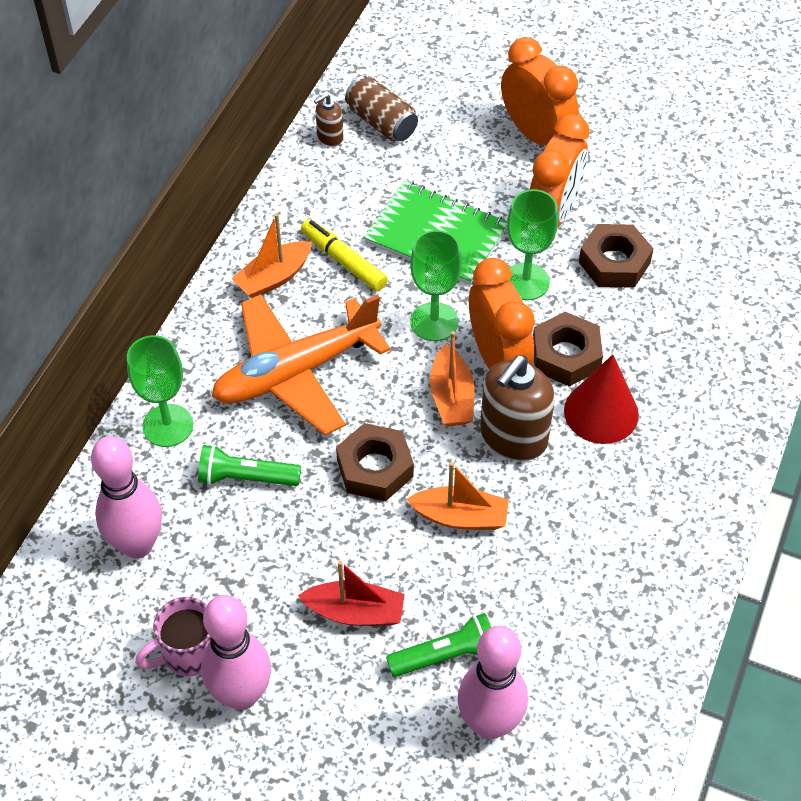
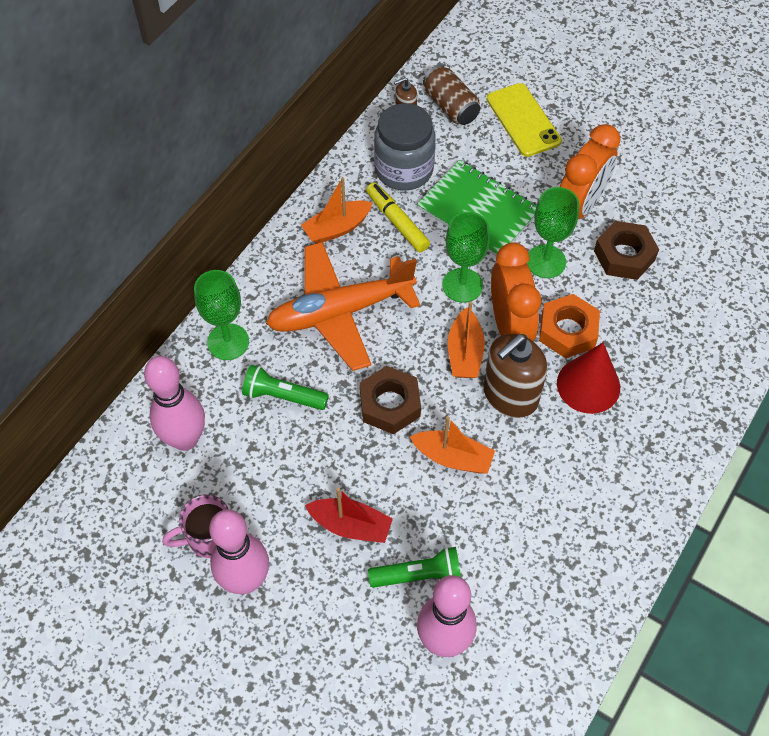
camera: 10 degrees right, 5 degrees up
(340, 201) = (404, 169): none -> grey jar
(469, 127) = (523, 120): none -> yellow phone
(535, 135) = (578, 134): orange clock -> none
(566, 355) = (567, 331): brown nut -> orange nut

